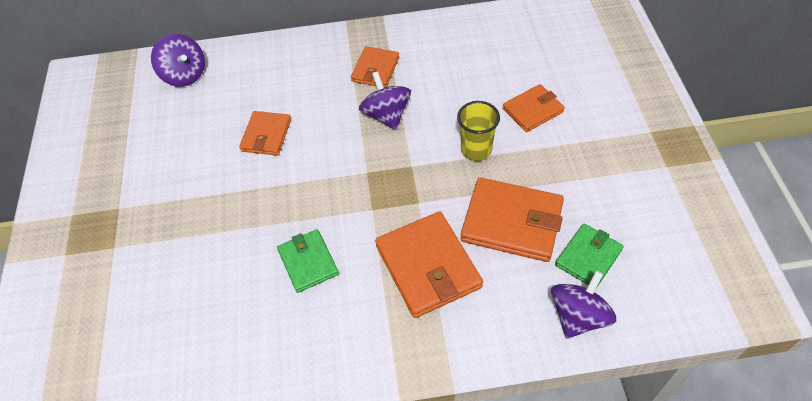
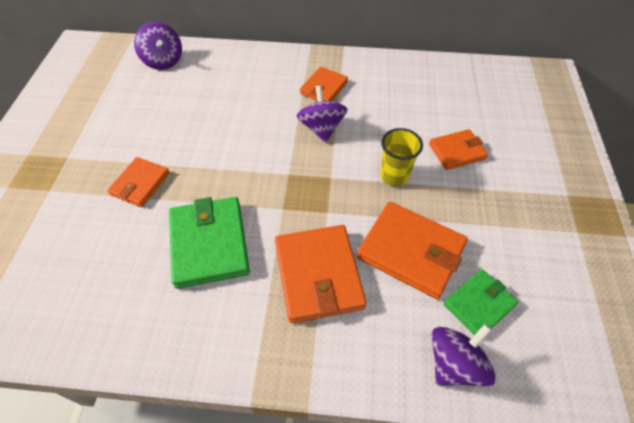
camera: 10 degrees right, 0 degrees up
(266, 135) = (212, 123): orange wallet -> orange wallet (140, 184)
(308, 262) = (209, 244): green wallet -> green wallet, size x1.65

